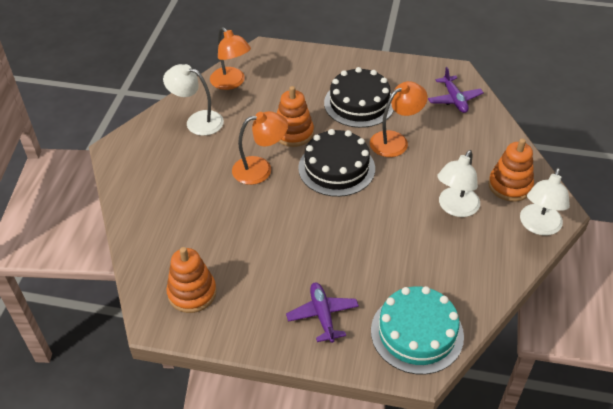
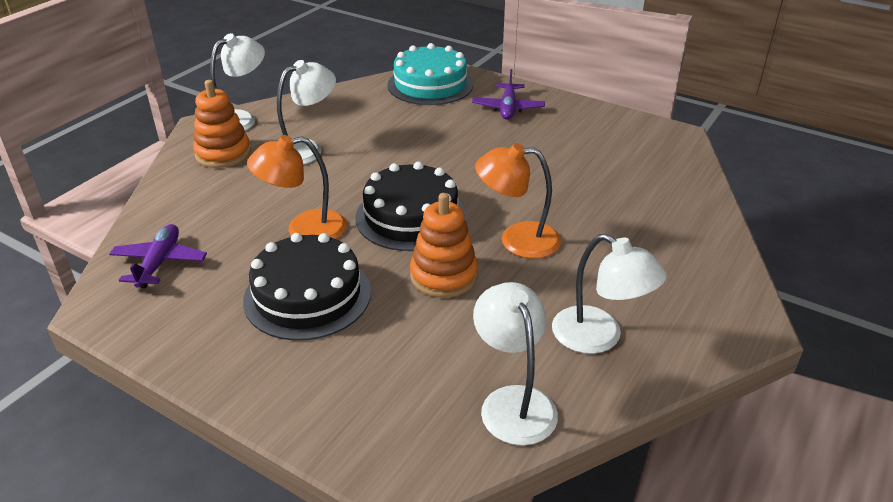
camera: 160 degrees left, 10 degrees down
(192, 293) = (636, 145): orange stacking toy -> none
(231, 83) = (513, 402): orange lamp -> white lamp

